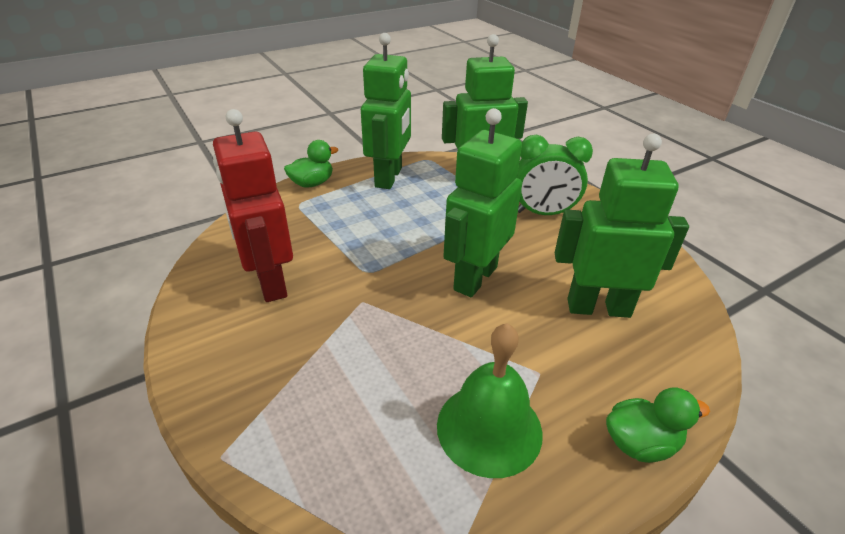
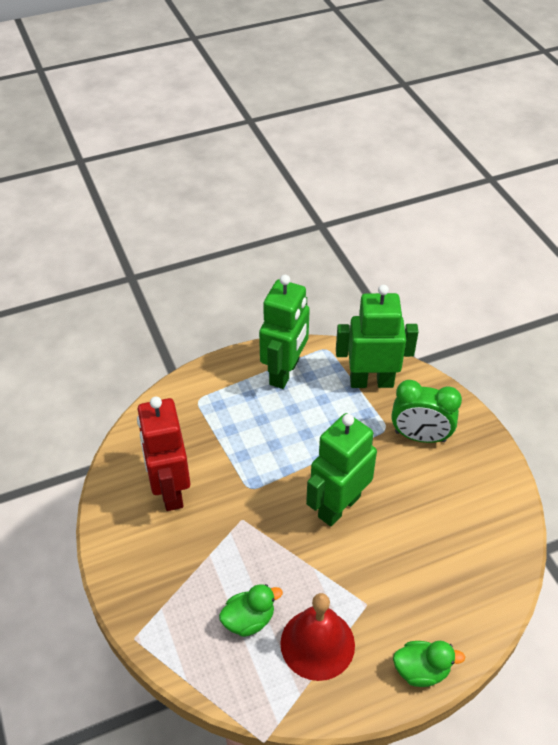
camera: 10 degrees right, 10 degrees up
(312, 183) = (212, 373): green duck -> green duck (249, 620)
(489, 428) = (317, 643): green bell -> red bell
(598, 307) = (433, 550): green robot -> none

